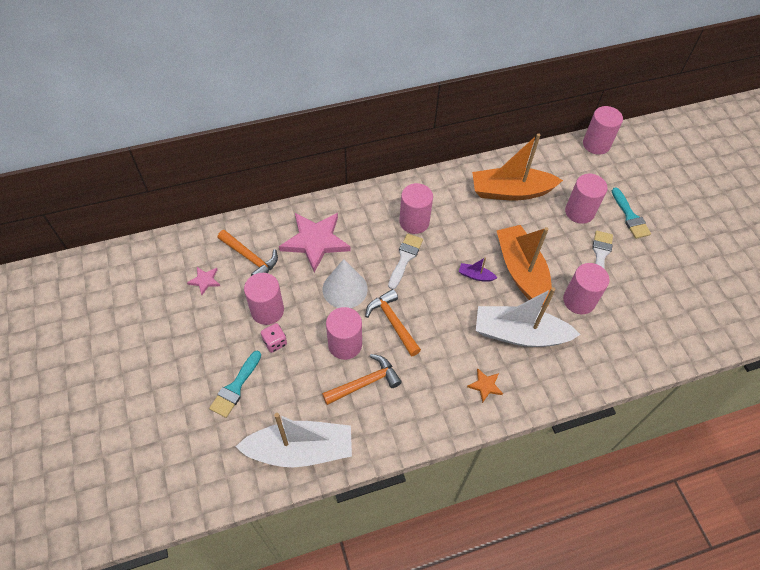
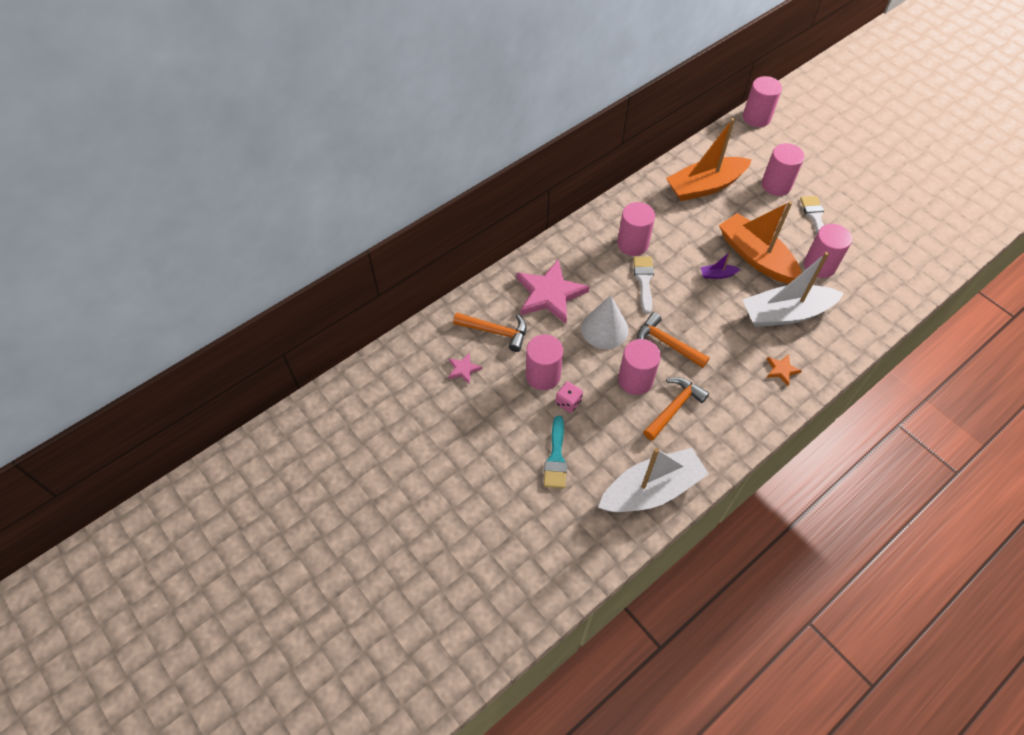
camera: 20 degrees left, 0 degrees up
(630, 216) = (822, 175): turquoise brush -> none

